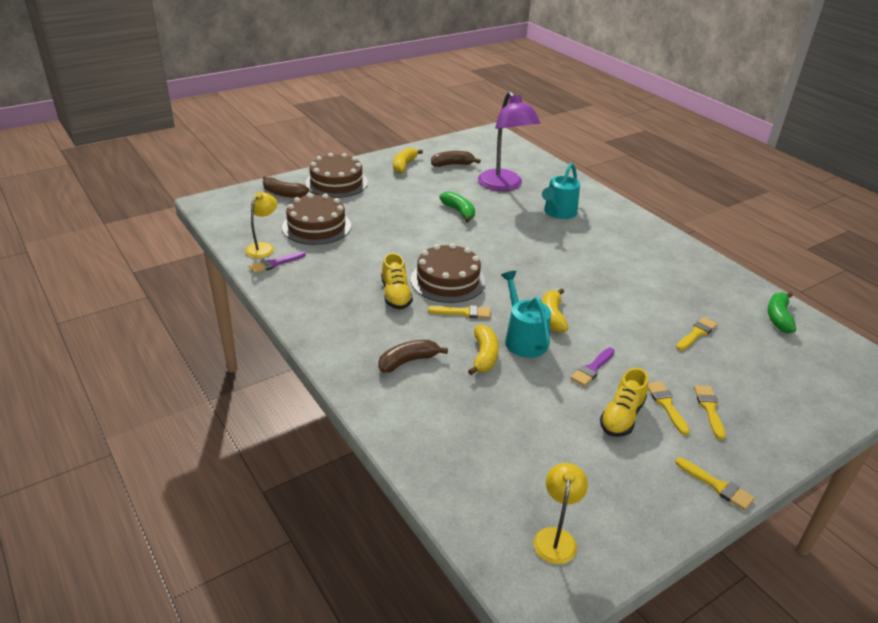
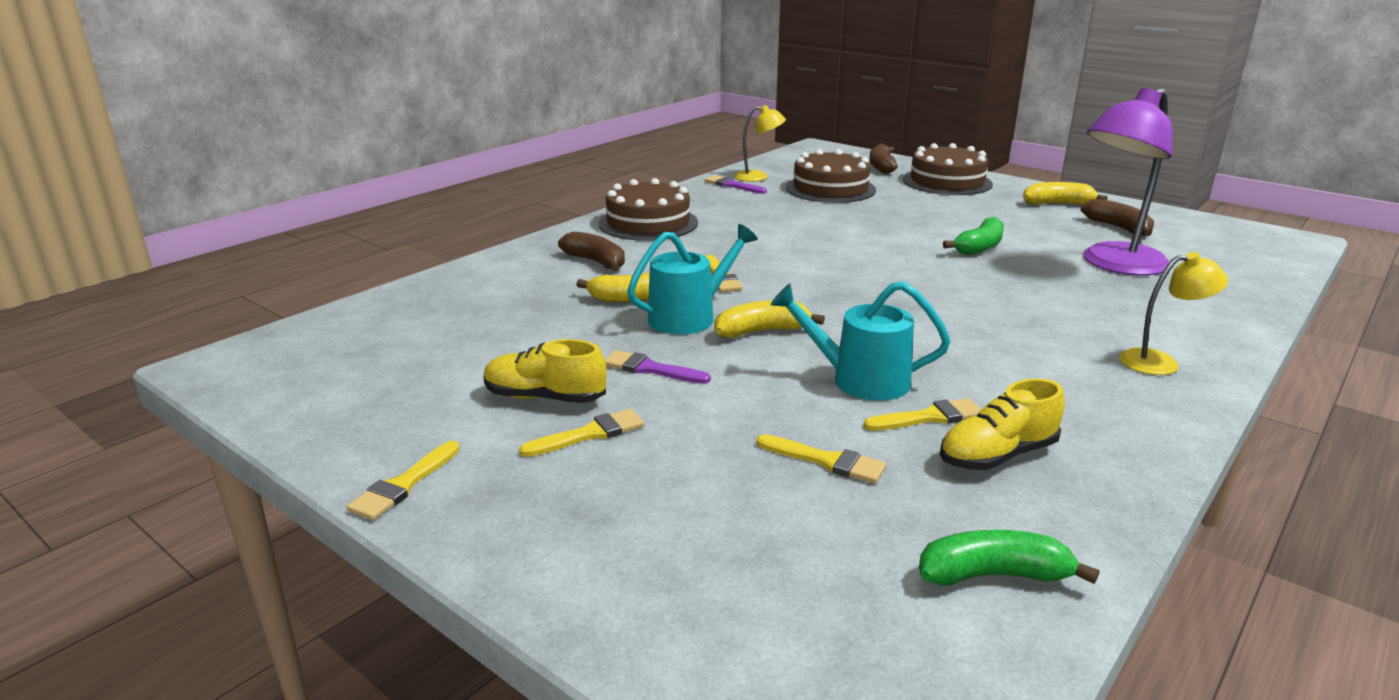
camera: 75 degrees right, 10 degrees down
(396, 295) = (725, 240): yellow shoe -> yellow shoe (997, 455)
(448, 280) = (787, 261): brown cake -> brown cake (648, 223)
(556, 537) = (305, 368): yellow lamp -> yellow lamp (1160, 362)
(558, 212) = (1094, 311): turquoise watering can -> turquoise watering can (860, 380)
(709, 409) = (597, 477): yellow brush -> yellow brush (929, 417)

